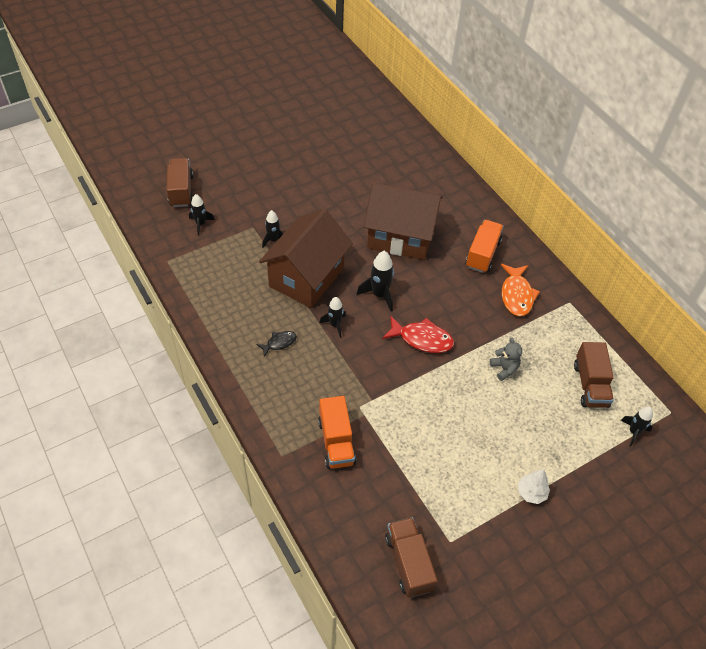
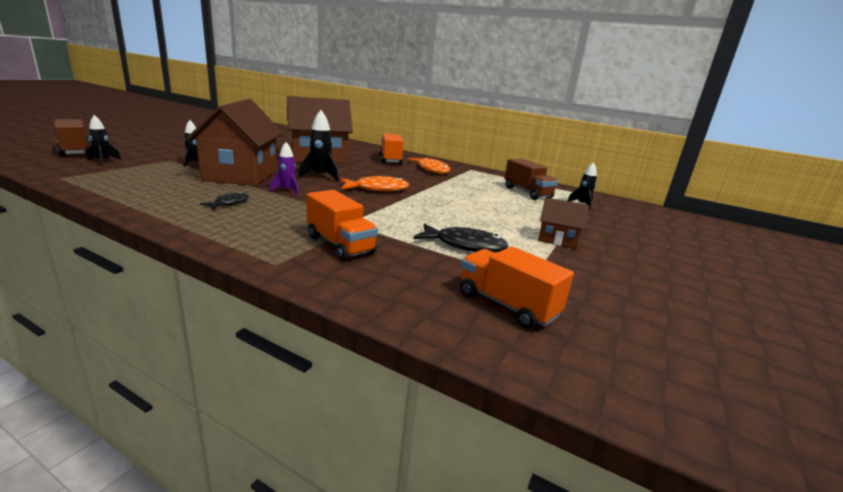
camera: 30 degrees left, 30 degrees down
(335, 325) = (287, 190): black rocket -> purple rocket
(408, 563) = (507, 305): brown truck -> orange truck
(422, 339) = (377, 189): red fish -> orange fish
(435, 475) = (465, 245): none -> black fish
(504, 368) = (459, 193): grey teddy bear -> none
(531, 492) = (557, 239): white tree -> brown house

